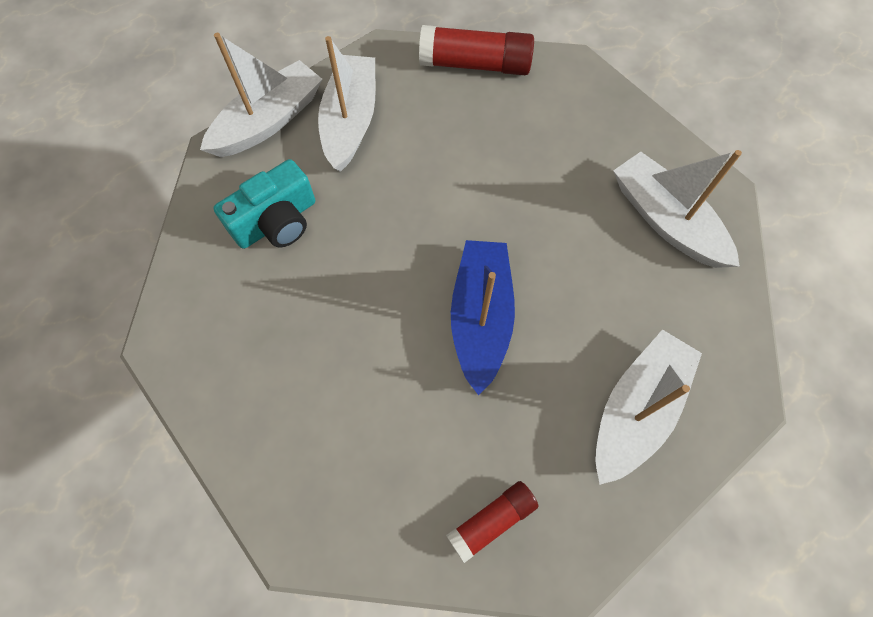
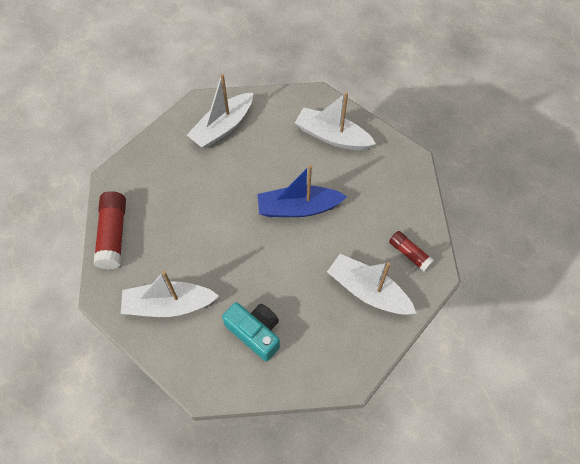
camera: 100 degrees left, 5 degrees down
(269, 121) = (174, 360): white boat -> white boat (368, 291)
(491, 521) = (400, 190): red glue stick -> red glue stick (409, 254)

